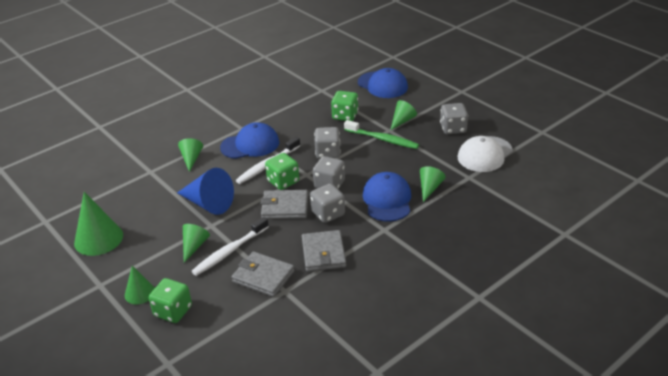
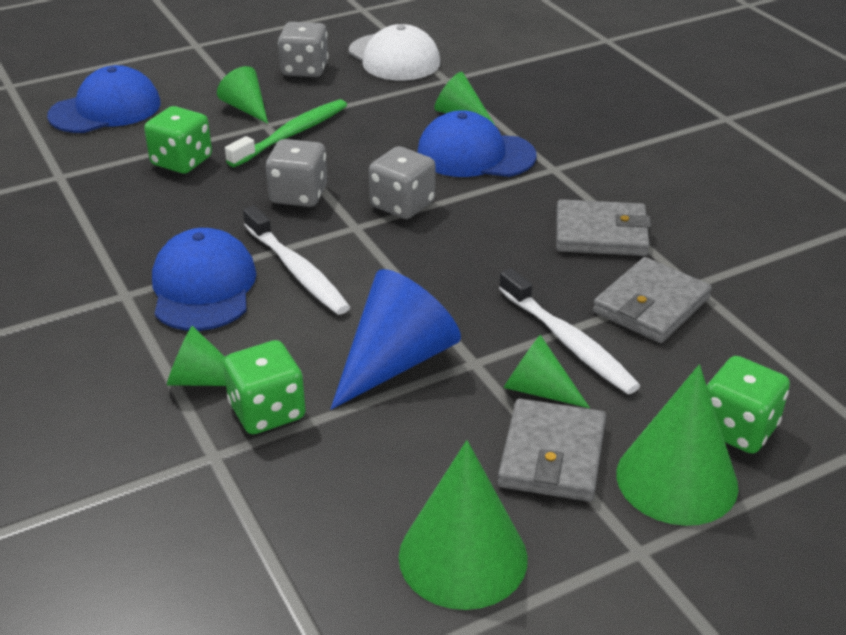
camera: 80 degrees left, 0 degrees up
(139, 293) = (676, 479): green cone -> green cone, size x1.72
(283, 181) = (366, 256): green dice -> green dice (267, 411)
(285, 207) = (451, 262): grey wallet -> grey wallet (552, 455)
(328, 213) = (490, 216): grey dice -> none

